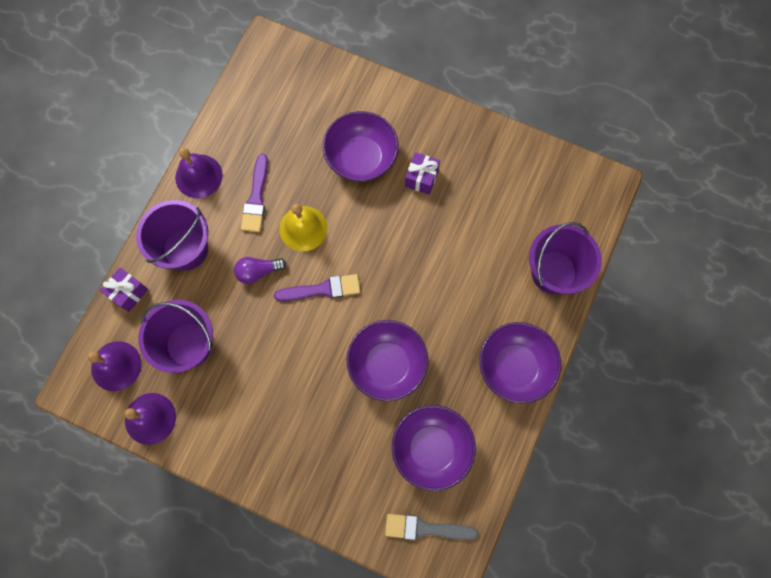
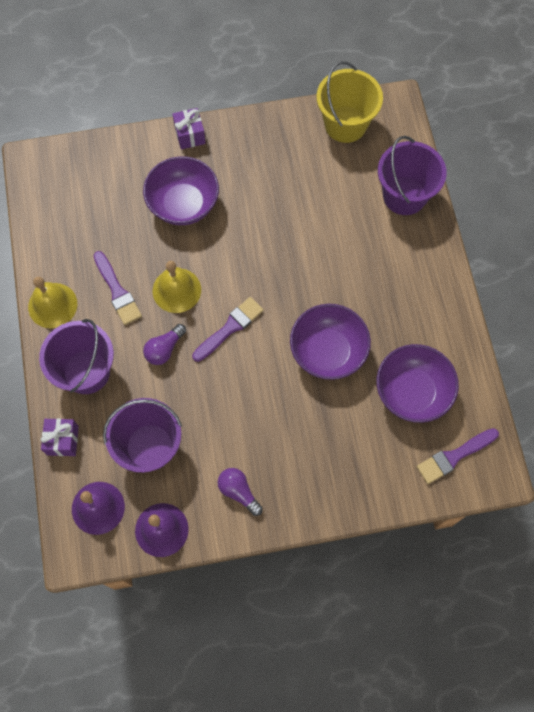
camera: 35 degrees left, 5 degrees down
(198, 176) = (52, 305): purple bell -> yellow bell
(230, 431) = (238, 492): none -> purple light bulb
(421, 178) = (245, 189): purple gift -> purple gift (190, 135)
(425, 528) = (454, 456): grey brush -> purple brush
(514, 366) = (429, 286): purple bowl -> none
(549, 175) = (345, 124): none -> yellow bucket

